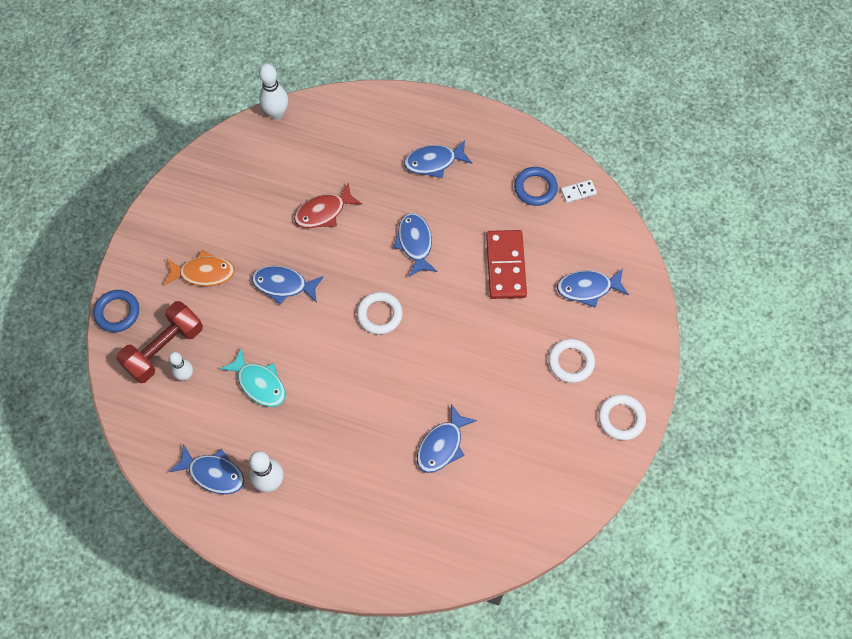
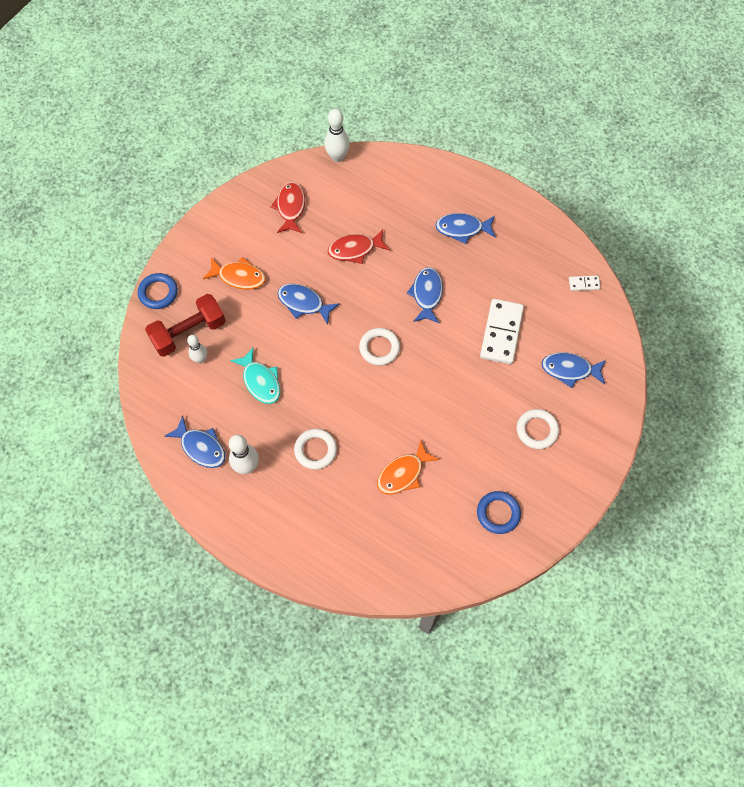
camera: 15 degrees right, 0 degrees up
(240, 182) = (290, 207): none -> red fish
(442, 445) = (403, 473): blue fish -> orange fish
(505, 266) = (501, 333): red domino -> white domino
(535, 188) = (546, 272): blue ring -> blue ring (498, 513)
(621, 418) = (569, 491): white ring -> white ring (315, 450)

